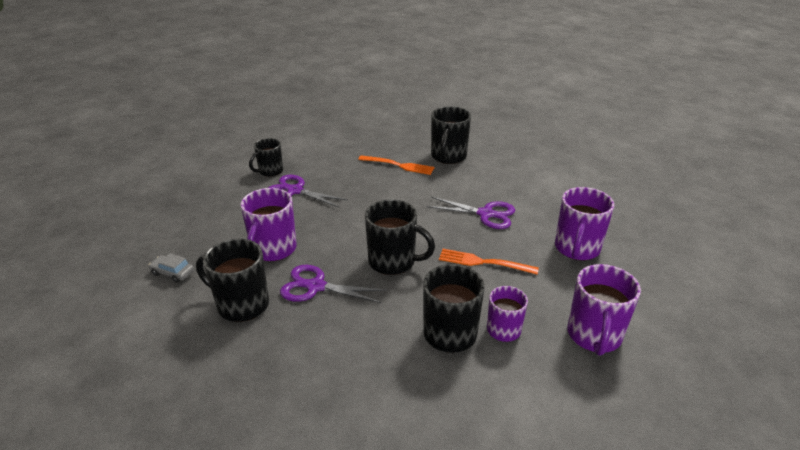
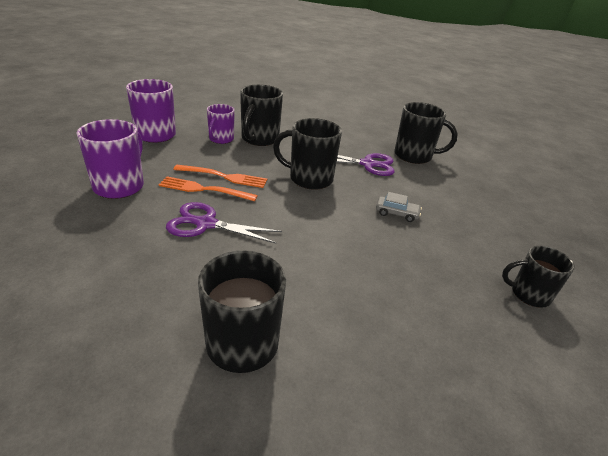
camera: 170 degrees right, 0 degrees up
(173, 273) = (489, 175): grey car -> grey car (397, 213)
(270, 171) = (529, 294): black mug -> black mug turned 120 degrees counterclockwise
(273, 249) = (425, 190): purple mug -> none
(295, 191) = (462, 258): purple scissors -> none
(398, 165) = (334, 313): orange fork -> orange fork (204, 189)

